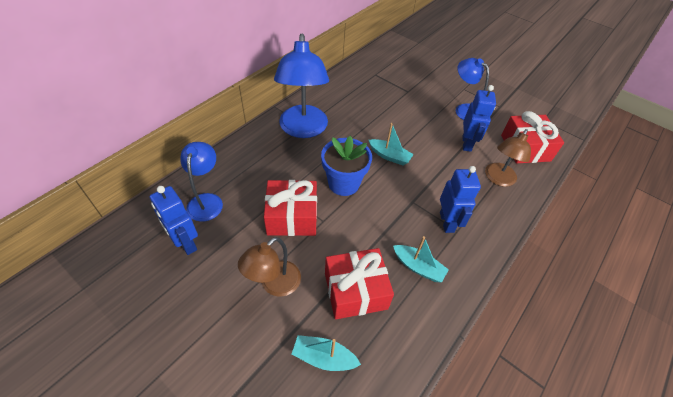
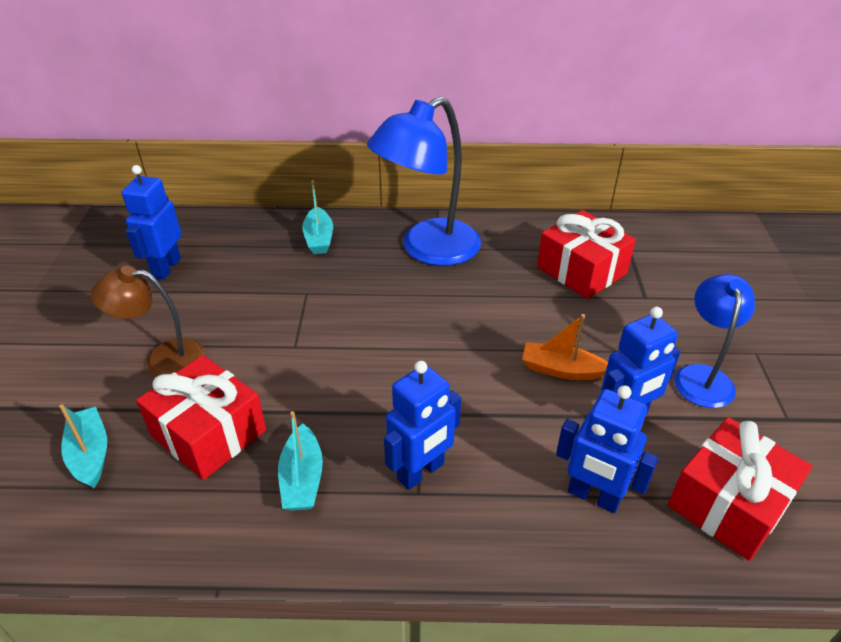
camera: 55 degrees right, 10 degrees down
(206, 201) = (235, 248): blue lamp -> none
(292, 217) = (275, 318): red gift -> red gift (581, 270)
(343, 183) = (376, 331): blue flower pot -> none
(389, 156) = (480, 346): turquoise boat -> turquoise boat (319, 238)
(426, 142) = (561, 370): none -> orange boat
(498, 179) = (593, 496): brown lamp -> blue robot

